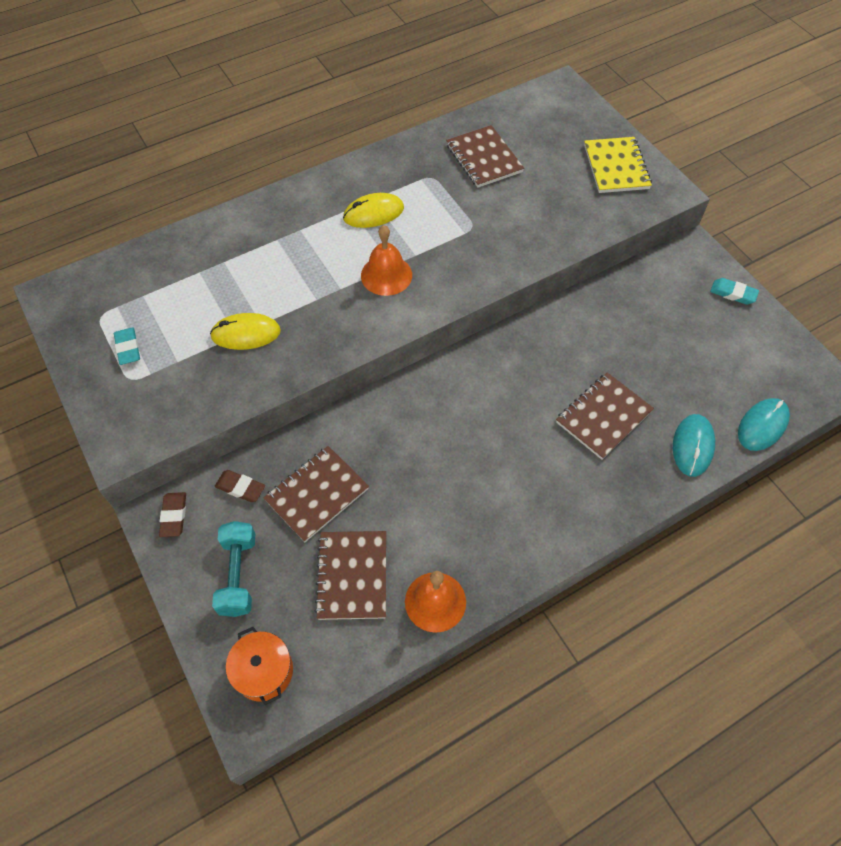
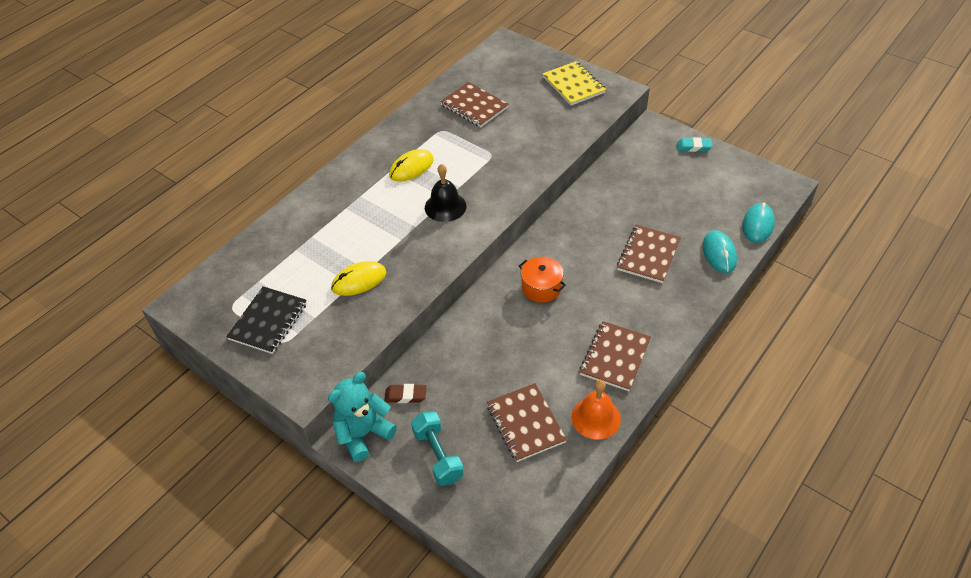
camera: 20 degrees left, 10 degrees down
(128, 348) = (268, 321): turquoise eraser -> black notebook
(174, 516) = (363, 434): brown eraser -> turquoise teddy bear
(264, 671) = (495, 512): orange pot -> orange pot (541, 287)
(317, 494) = (468, 379): brown notebook -> brown notebook (615, 357)
(386, 275) = (445, 206): orange bell -> black bell

